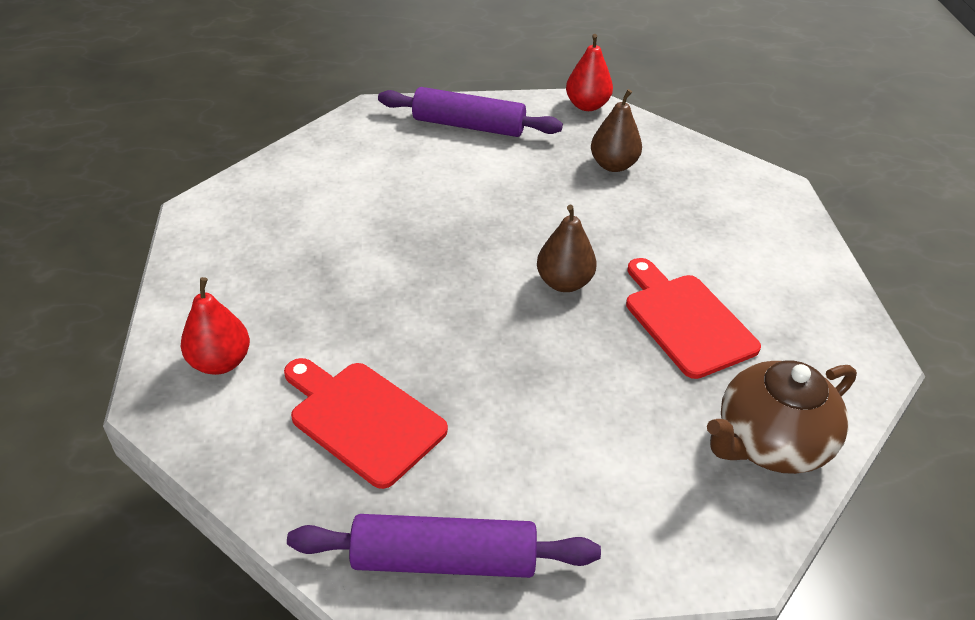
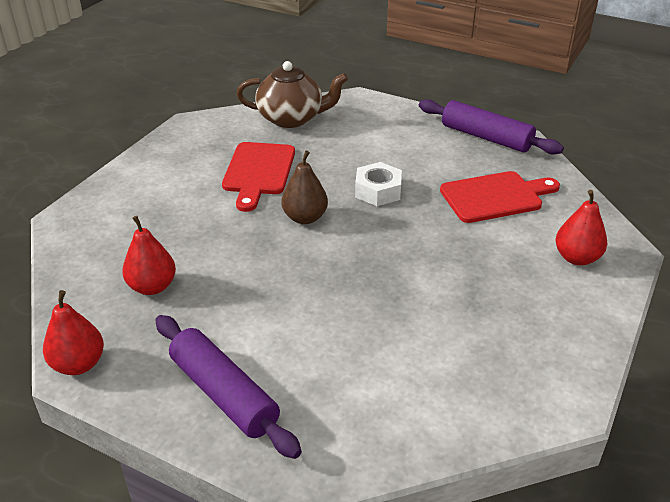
camera: 145 degrees left, 5 degrees down
(362, 419) = (495, 196): red cutting board -> red cutting board turned 90 degrees counterclockwise
(519, 358) = (378, 191): none -> white nut
(613, 165) = (152, 287): brown pear -> red pear

